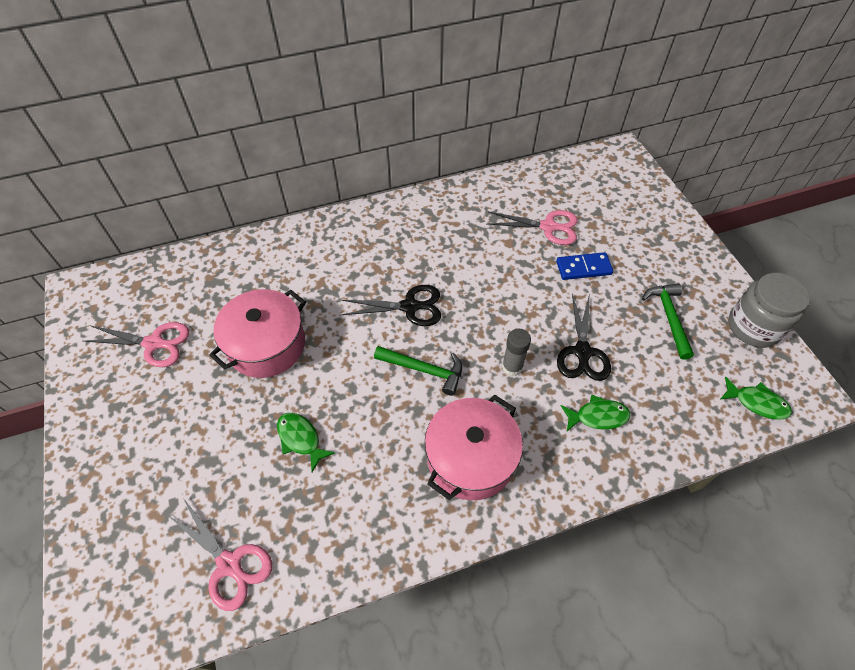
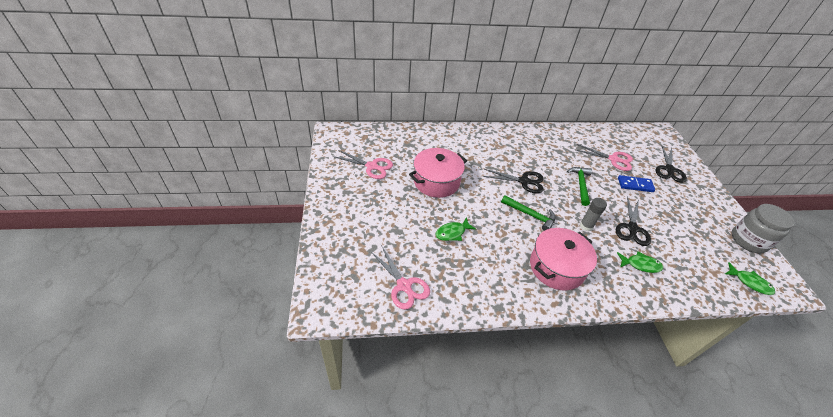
camera: 10 degrees right, 10 degrees down
(301, 439) = (452, 233): green fish -> green fish turned 90 degrees counterclockwise
(634, 225) = (669, 170): none -> black scissors
(669, 318) = (690, 223): green hammer -> green hammer (580, 185)

